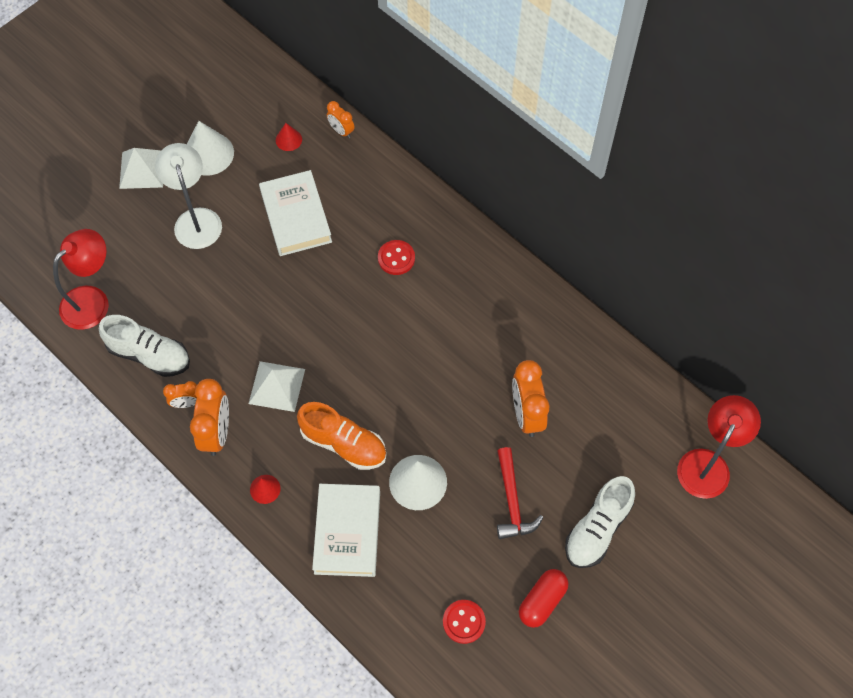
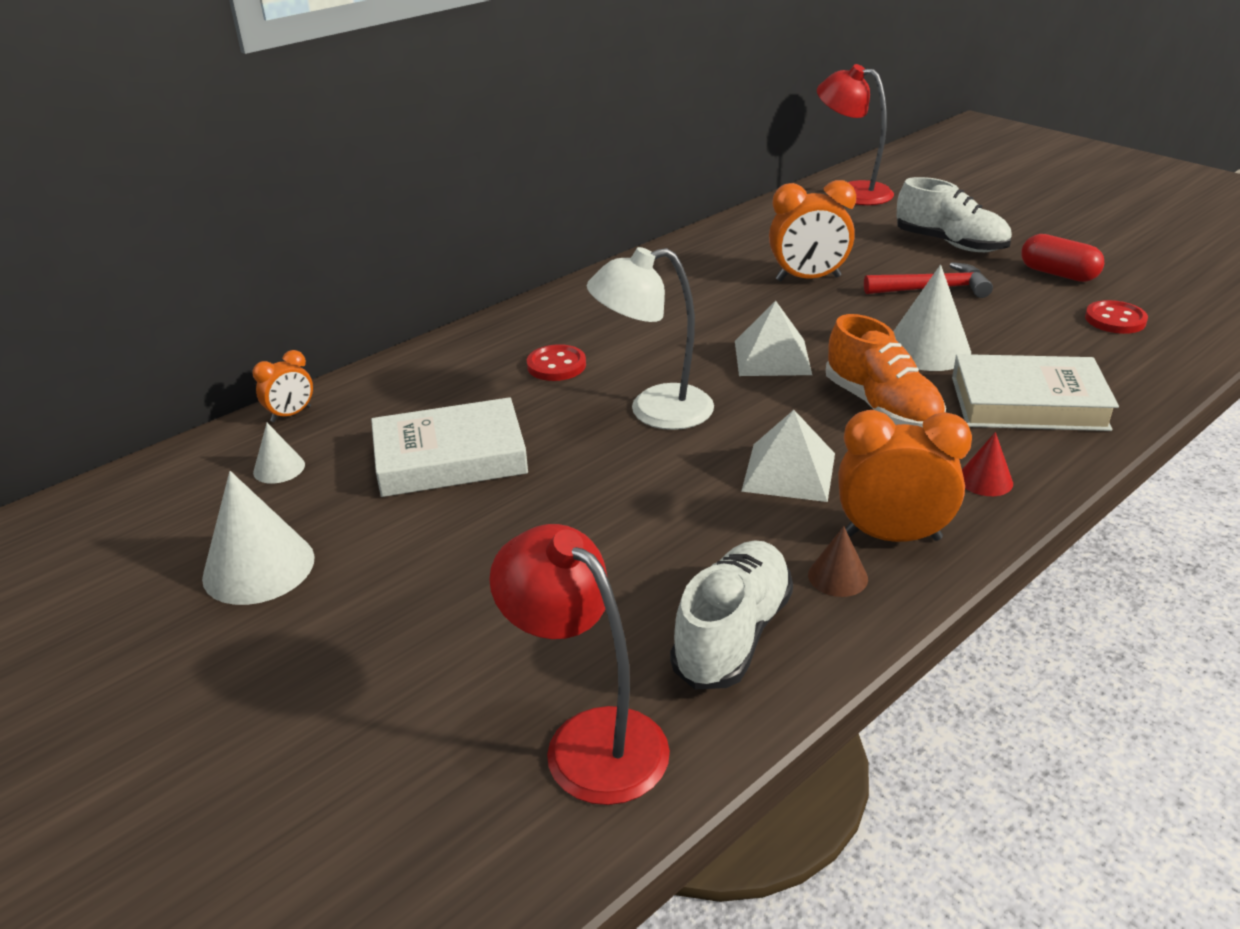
camera: 85 degrees left, 30 degrees down
(142, 169) = (250, 668): white pyramid -> white pyramid (772, 357)
(187, 403) = (837, 576): orange clock -> brown cone
(196, 219) = (415, 579): white lamp -> white lamp (654, 411)
(288, 139) = (279, 468): red cone -> white cone
(344, 443) = (882, 407): orange shoe -> orange shoe turned 120 degrees clockwise

